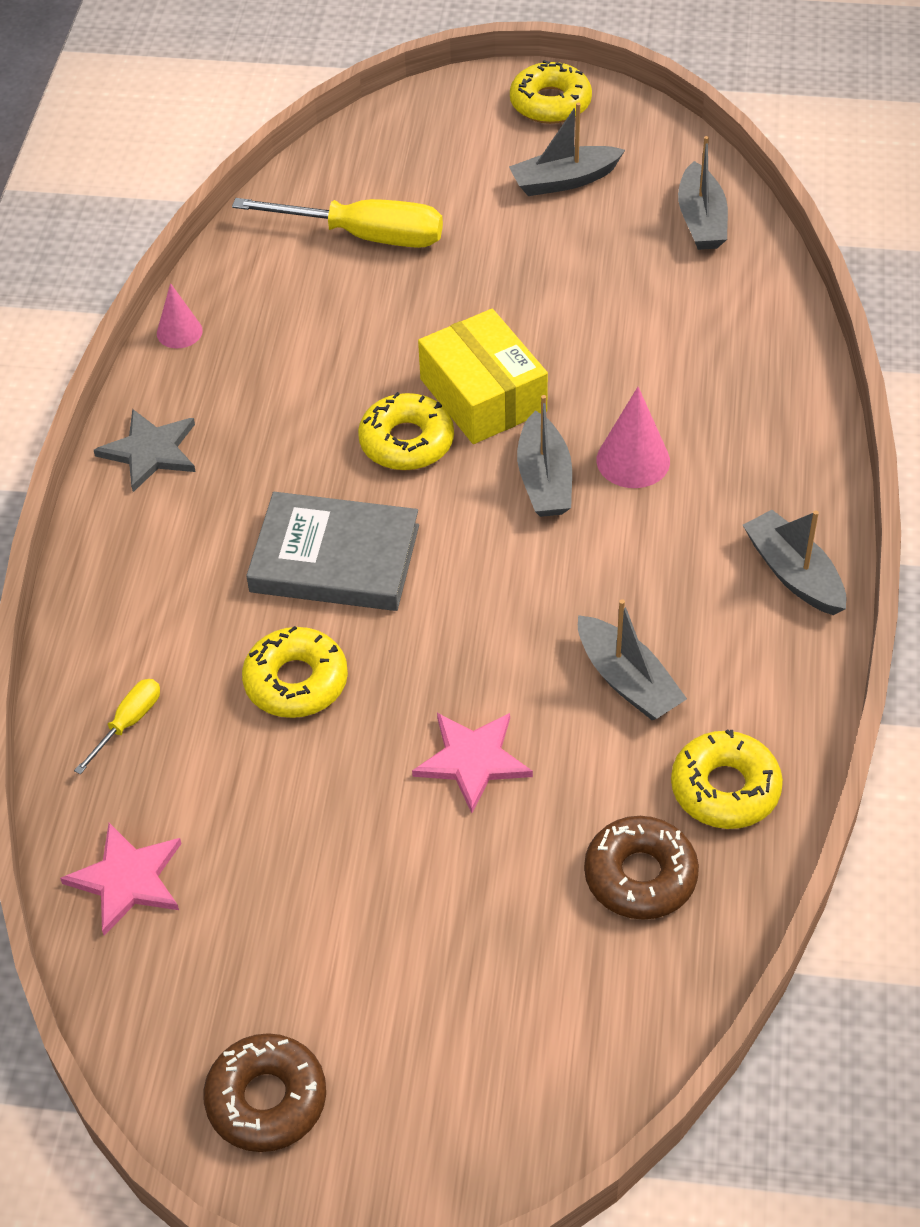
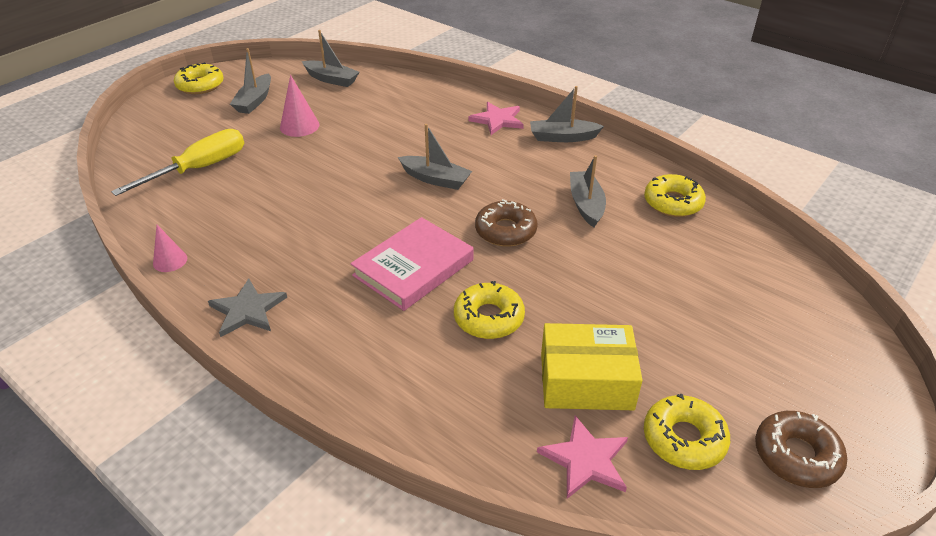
camera: 60 degrees left, 10 degrees down
(128, 723) = (456, 408): yellow screwdriver -> none
(335, 558) = (413, 267): grey book -> pink book
(406, 442) = (360, 211): yellow donut -> yellow donut (683, 439)
(472, 760) = (598, 273): pink star -> pink star (497, 120)
(483, 395) = (359, 175): yellow box -> yellow box (586, 381)
(627, 681) = (586, 204): grey boat -> grey boat turned 90 degrees counterclockwise
(633, 460) = (452, 151): pink cone -> pink cone (299, 126)
(640, 876) = (709, 247): brown donut -> brown donut (505, 231)

